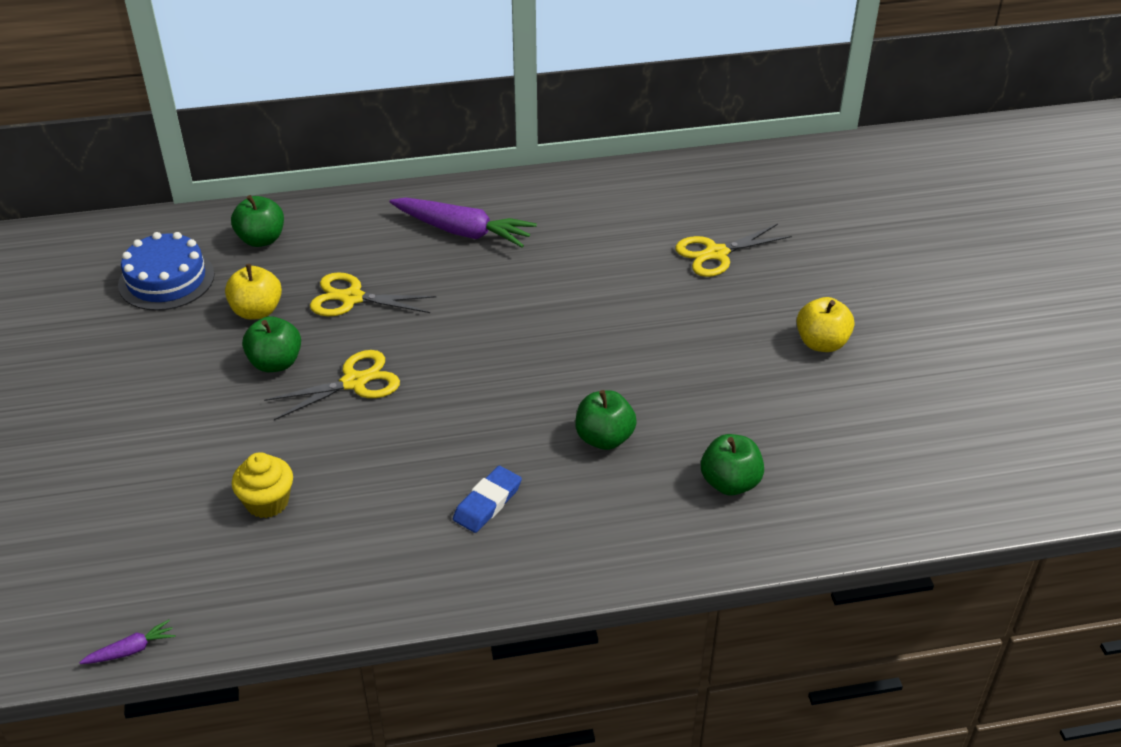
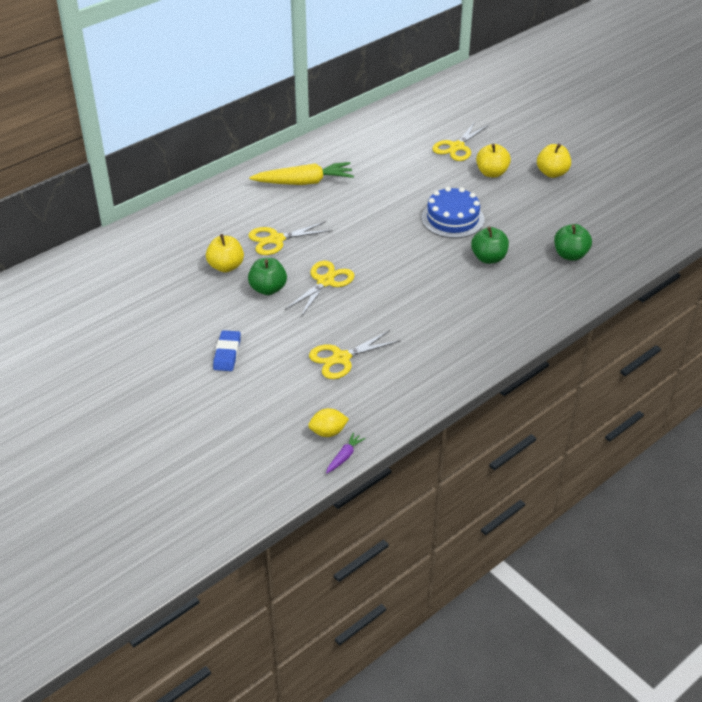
camera: 30 degrees left, 0 degrees up
(147, 603) = (328, 432): none -> yellow lemon
(166, 279) = (148, 270): blue cake -> blue cake (452, 218)
(261, 239) = (184, 227): green apple -> none
(267, 502) = (341, 358): yellow cupcake -> yellow scissors
(463, 231) = (304, 182): purple carrot -> yellow carrot
(487, 503) = (460, 311): blue eraser -> blue eraser (227, 353)
(730, 310) = (492, 173): none -> yellow apple

